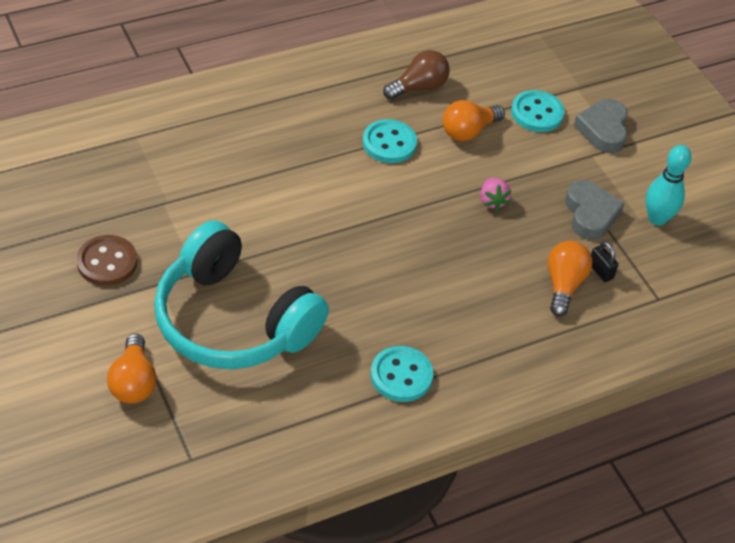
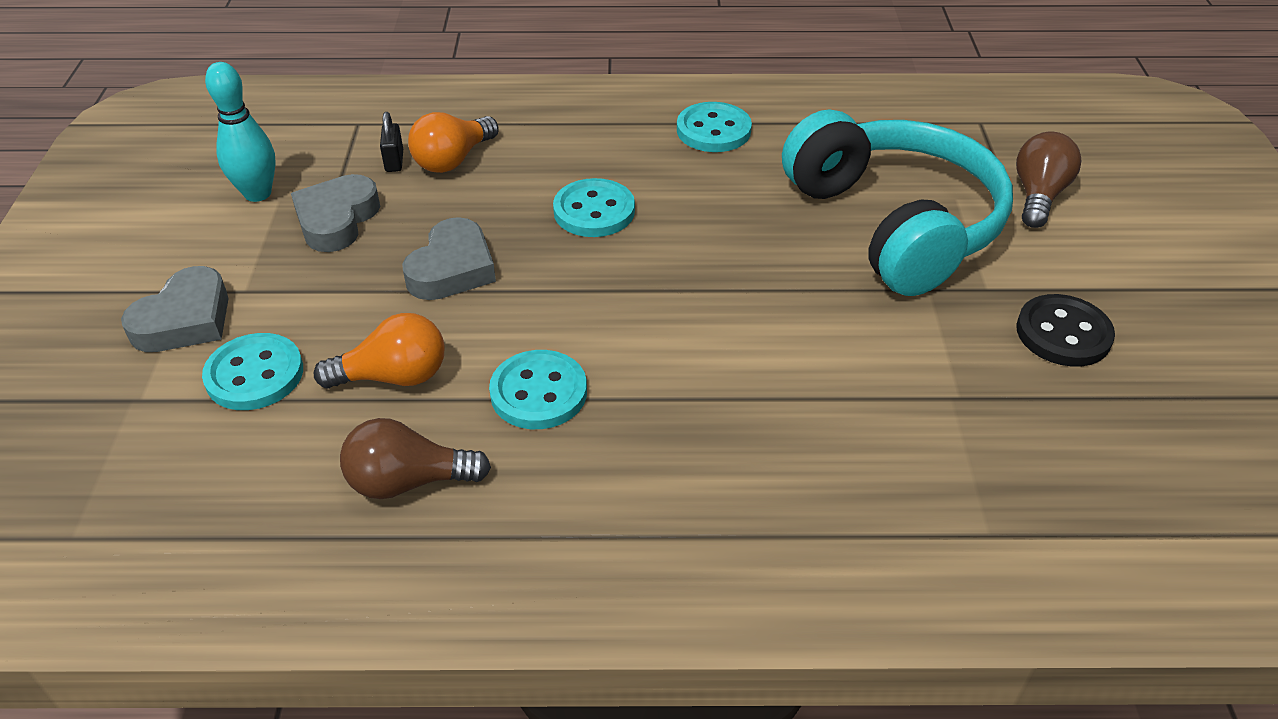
camera: 150 degrees left, 5 degrees down
(107, 262) = (1063, 333): brown button -> black button
(133, 382) = (1038, 196): orange light bulb -> brown light bulb
(439, 270) = (594, 211): none -> turquoise button
(492, 201) = (452, 268): pink strawberry -> grey heart

